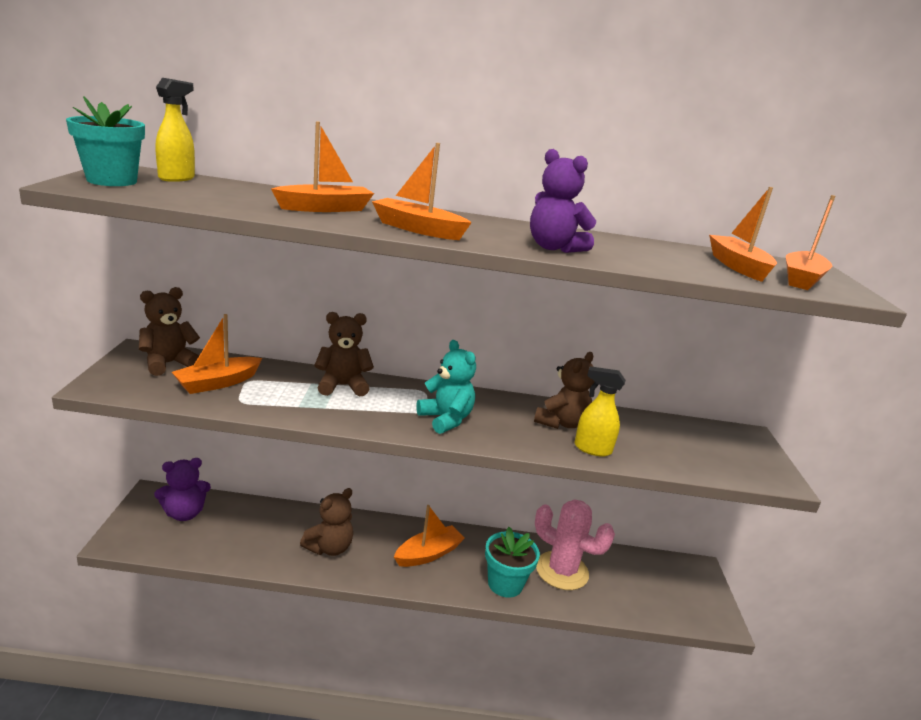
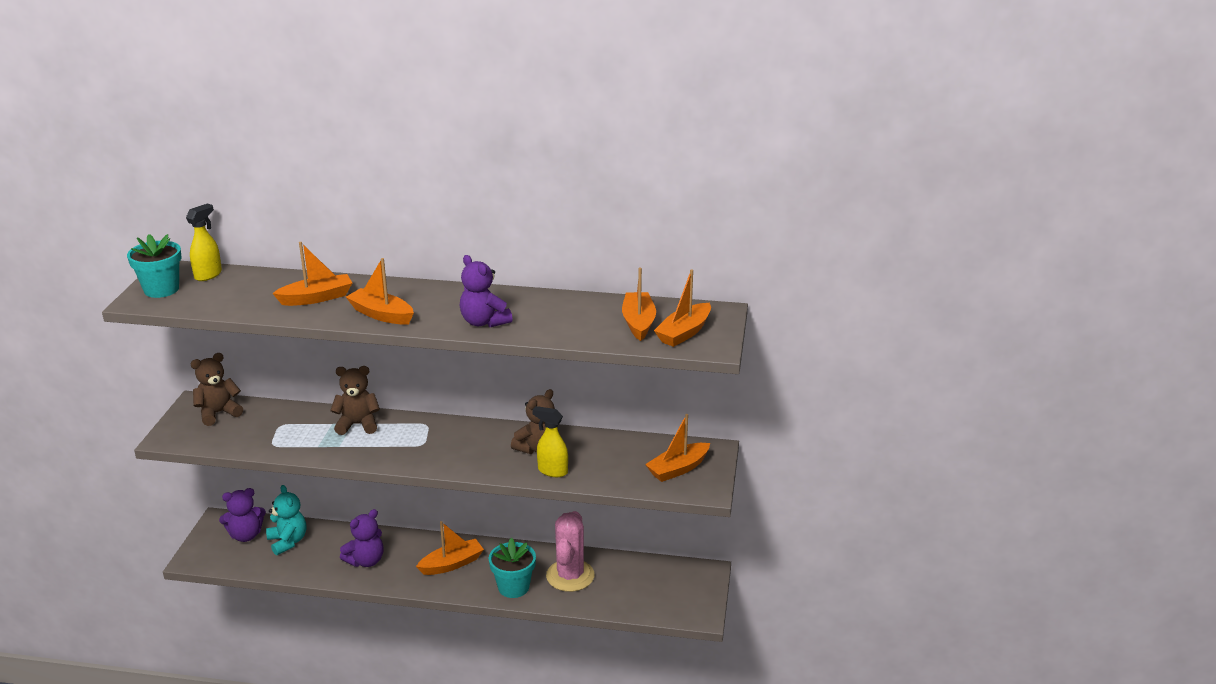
camera: 10 degrees right, 5 degrees up
(217, 383) = (256, 429): orange boat -> orange boat (678, 469)
(329, 548) = (366, 561): brown teddy bear -> purple teddy bear
(446, 419) = (436, 451): turquoise teddy bear -> turquoise teddy bear (288, 542)
(562, 571) = (570, 576): pink cactus -> pink cactus turned 60 degrees clockwise

